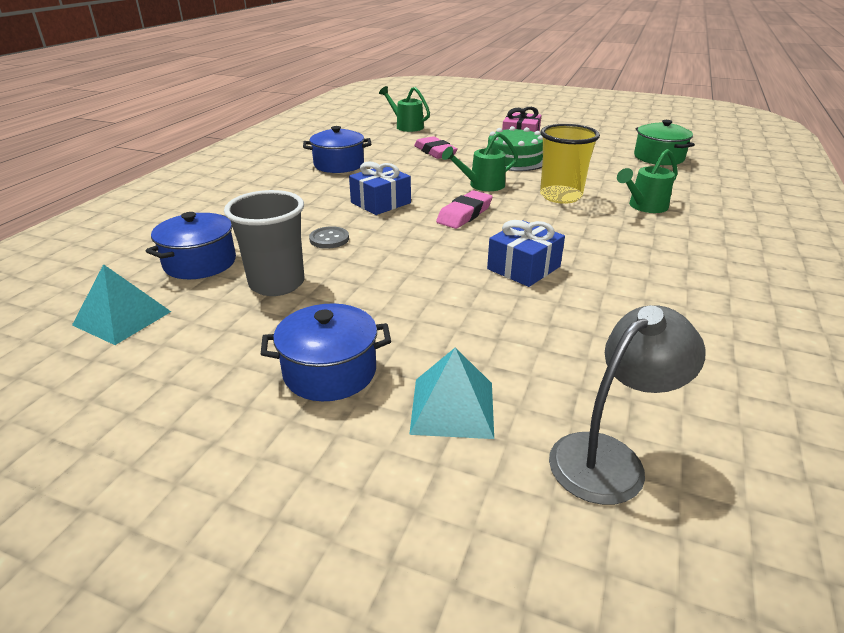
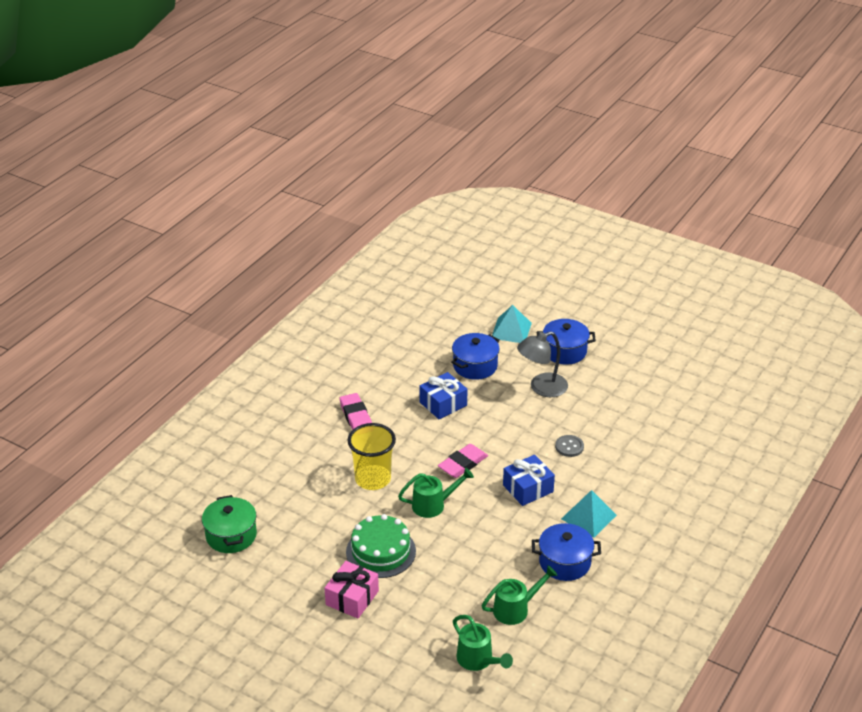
camera: 170 degrees left, 5 degrees up
(122, 318) = (681, 393): turquoise pyramid -> turquoise pyramid (588, 517)
(200, 263) = (654, 433): blue pot -> blue pot (475, 366)
(277, 284) = (599, 409): grey cup -> none
(435, 152) = (459, 579): pink eraser -> pink eraser (356, 417)
(609, 457) = (456, 307): grey lamp -> grey lamp (541, 388)
(644, 206) = (314, 456): green watering can -> green watering can (516, 609)

